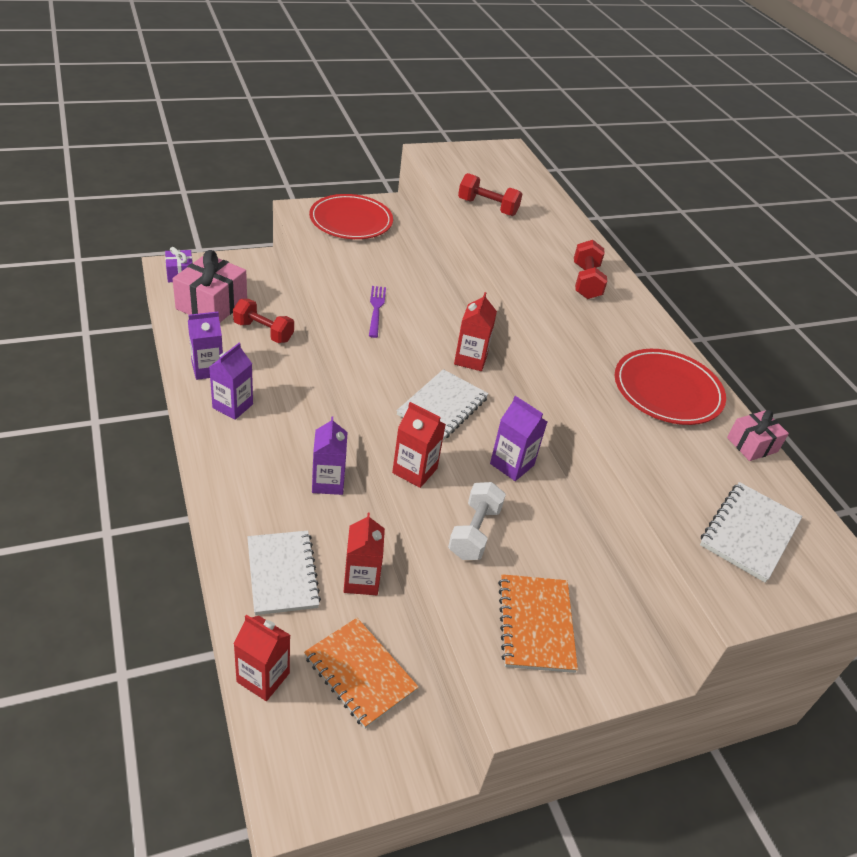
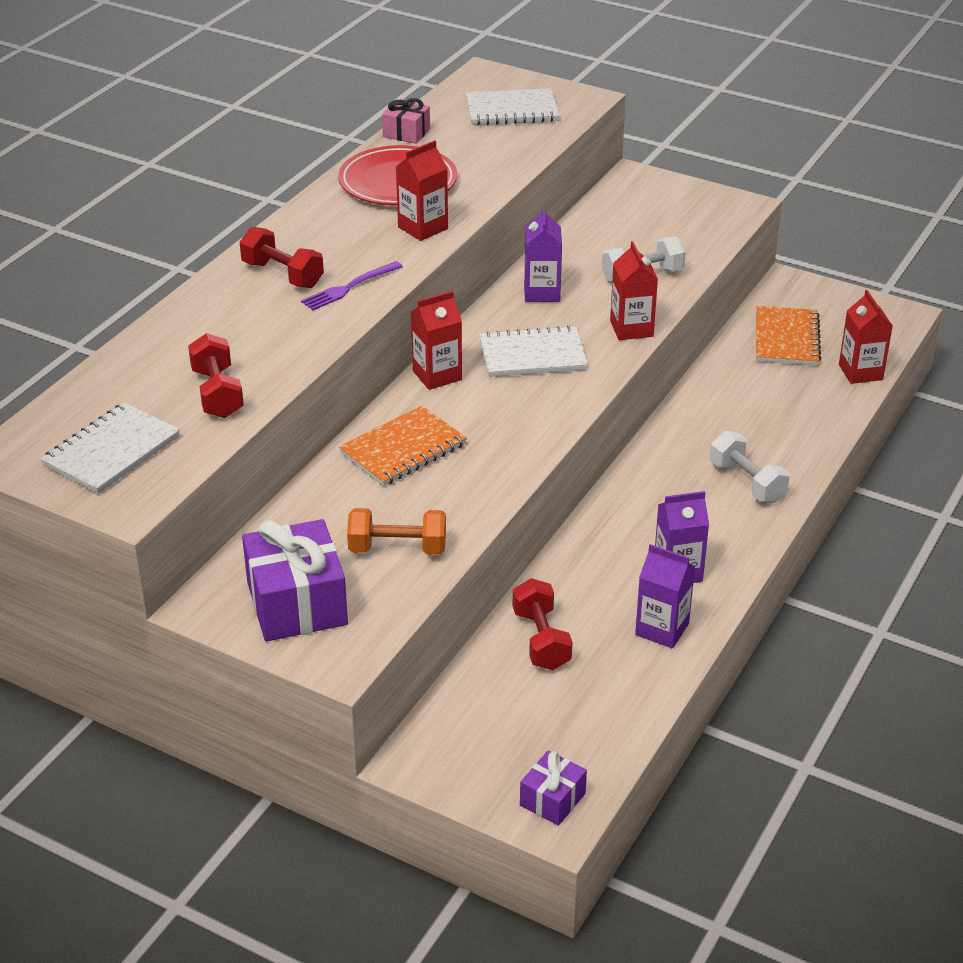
camera: 125 degrees left, 5 degrees down
(212, 304) = (562, 718): pink gift -> none
(251, 495) = (747, 482): none -> white dumbbell
(282, 574) = (781, 417): white notebook -> white notebook (112, 451)
(328, 482) = (663, 454): purple carton -> none
(344, 260) = (397, 548): none -> orange dumbbell
(351, 221) = (297, 603): red plate -> purple gift
(361, 580) = (720, 380): red carton -> red carton (423, 228)
(376, 309) = (453, 471): purple fork -> purple fork (348, 288)
(535, 624) = (673, 221): orange notebook -> orange notebook (403, 449)
(586, 282) = (283, 274): red dumbbell -> red dumbbell turned 75 degrees clockwise

